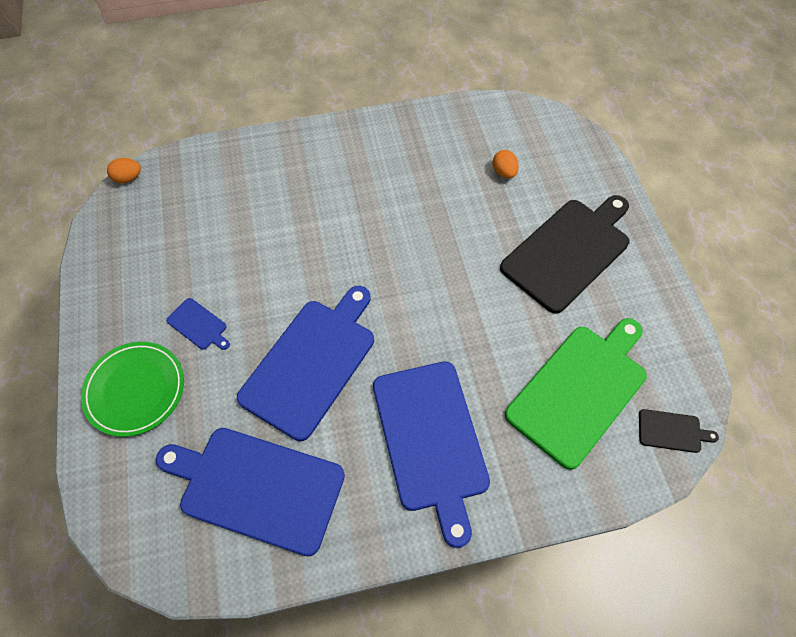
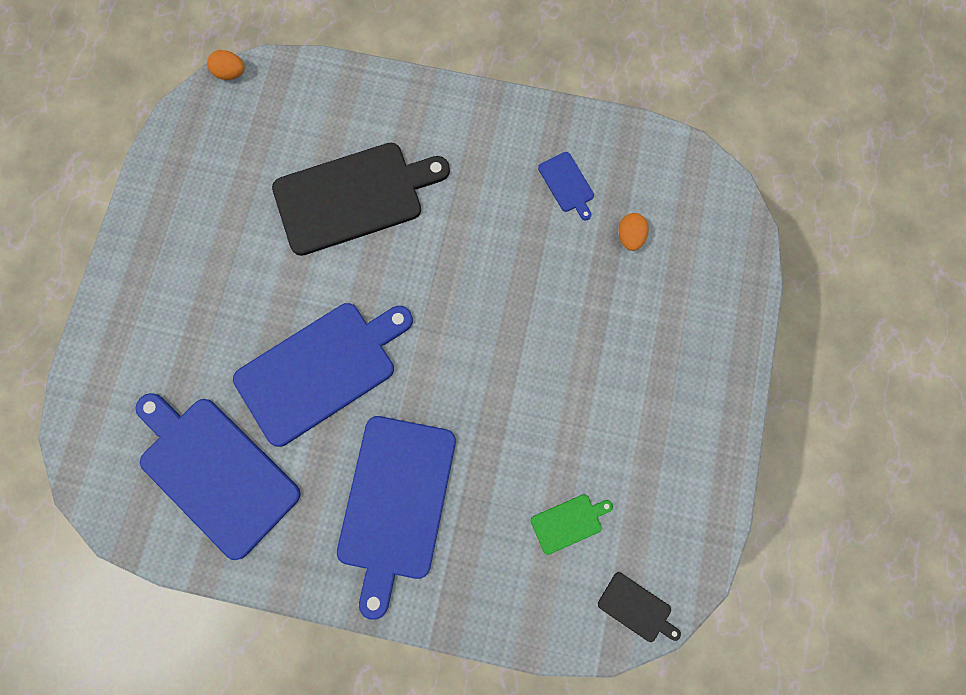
camera: 25 degrees right, 15 degrees up
(135, 390) = (147, 322): green plate -> none
(198, 325) = (231, 279): blue cutting board -> blue cutting board (567, 184)
(568, 251) = (646, 365): black cutting board -> black cutting board (354, 197)
(579, 390) = (568, 522): green cutting board -> green cutting board, size x0.43

